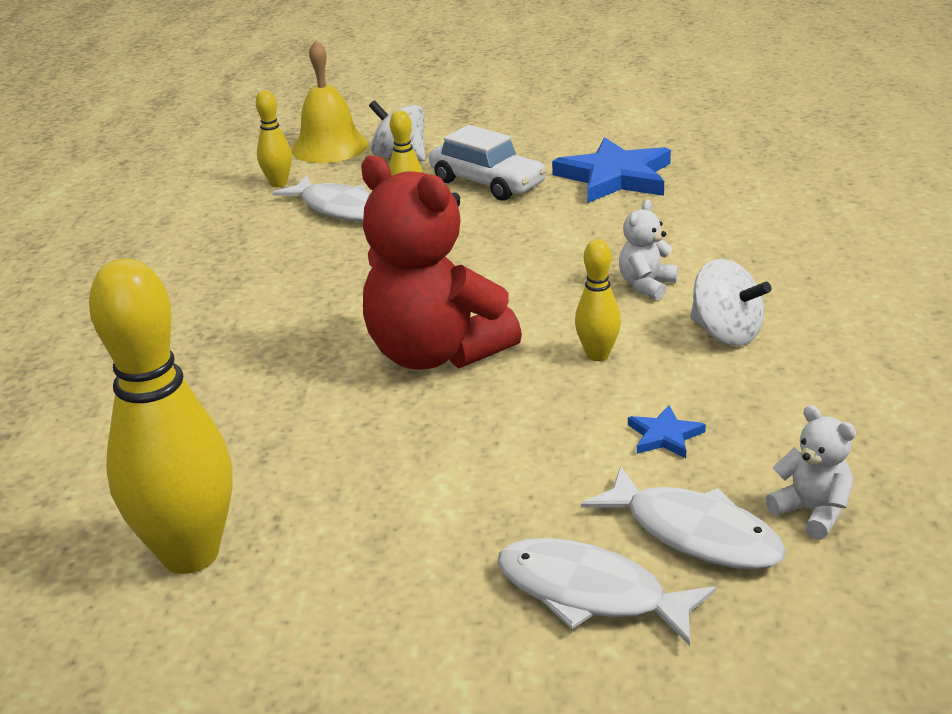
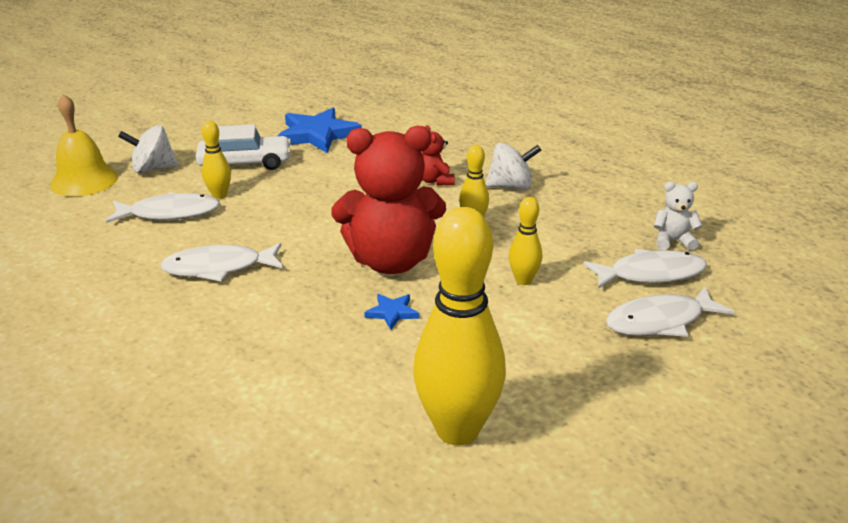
camera: 50 degrees left, 0 degrees up
(278, 183) = (88, 216): yellow bowling pin -> yellow bowling pin (523, 280)
(287, 282) = (218, 268): none -> white fish
(646, 285) = (435, 181): white teddy bear -> red teddy bear
(664, 436) = (567, 242): blue star -> blue star (392, 313)

